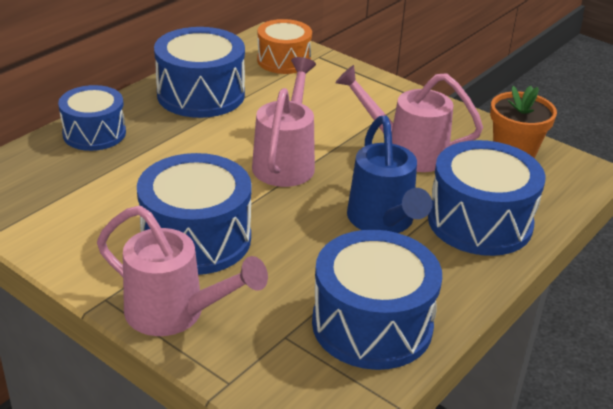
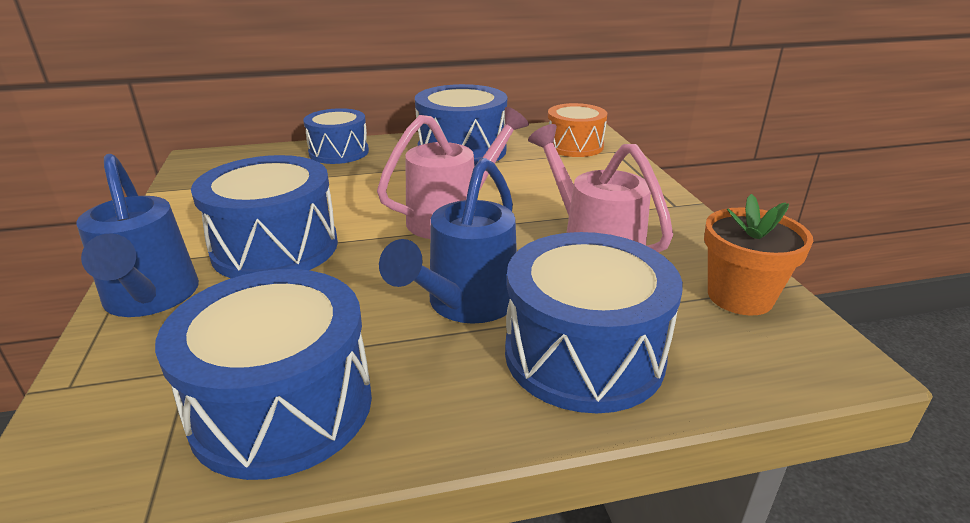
camera: 40 degrees right, 5 degrees down
(174, 313) = (151, 299): pink watering can -> blue watering can

